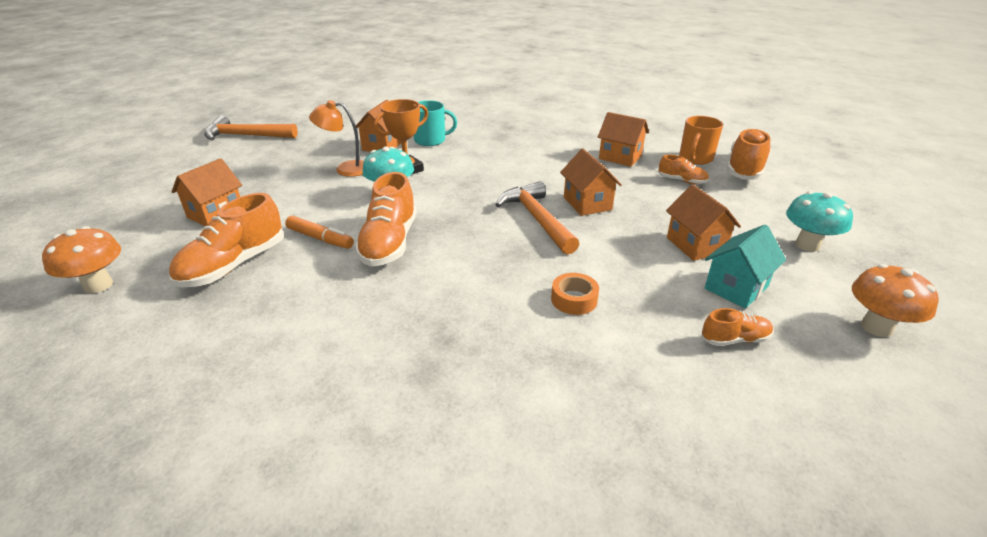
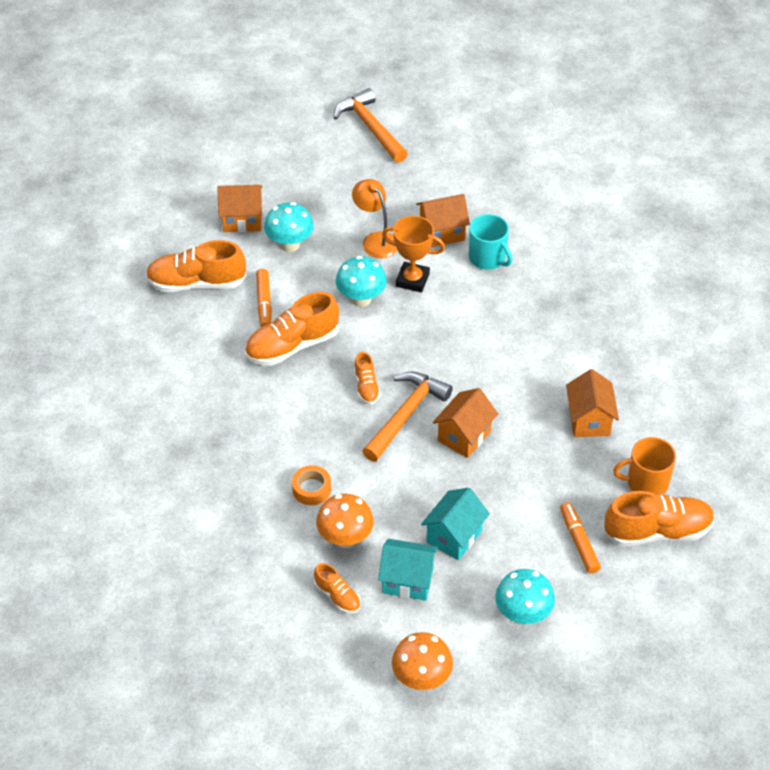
camera: 55 degrees right, 15 degrees up
(98, 285) = (125, 237): orange mushroom -> orange mushroom (345, 538)
(283, 203) = (290, 244): none -> turquoise mushroom
(682, 181) = (577, 488): orange shoe -> orange shoe (366, 387)
(695, 245) = (454, 536): orange house -> turquoise house
(737, 197) = (579, 542): none -> orange marker

